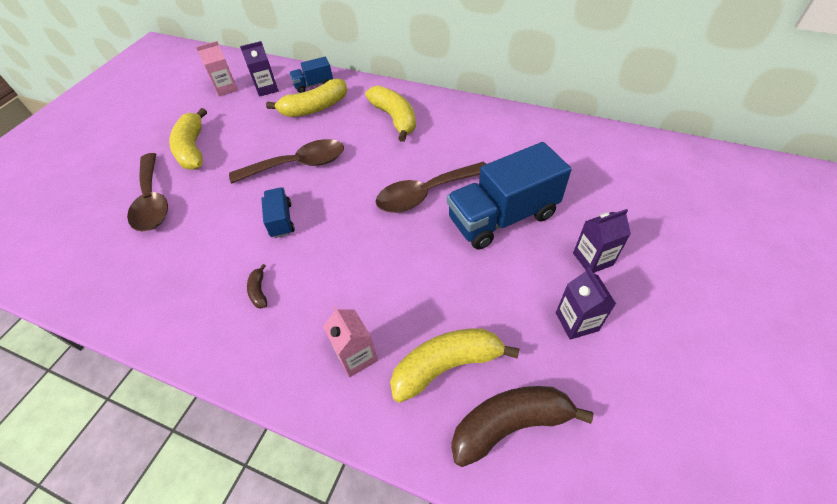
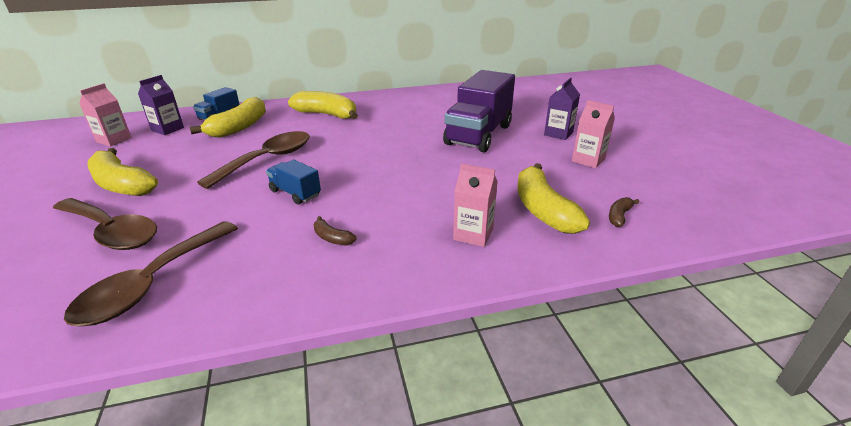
camera: 40 degrees left, 20 degrees down
(425, 194) = (407, 141): brown spoon -> brown spoon (152, 284)
(446, 366) = (543, 210): yellow banana -> yellow banana turned 45 degrees counterclockwise
(502, 217) = (478, 135): blue truck -> purple truck
(509, 424) = (619, 216): brown banana -> brown banana, size x0.45
(576, 321) = (588, 160): purple carton -> pink carton

